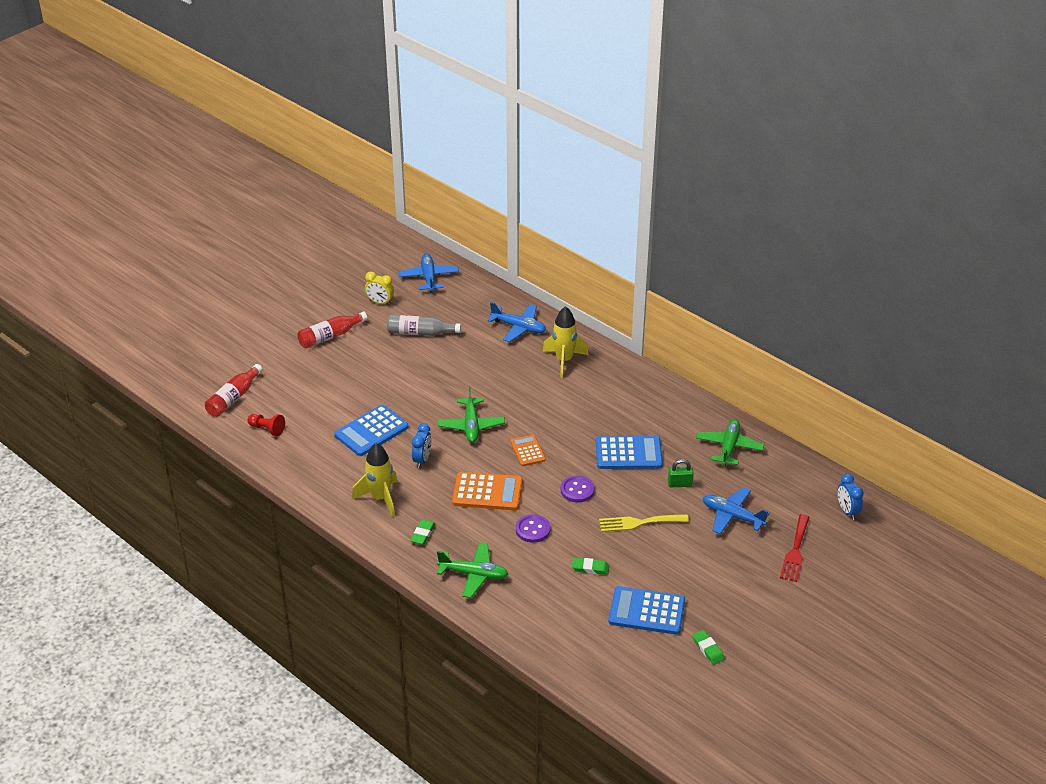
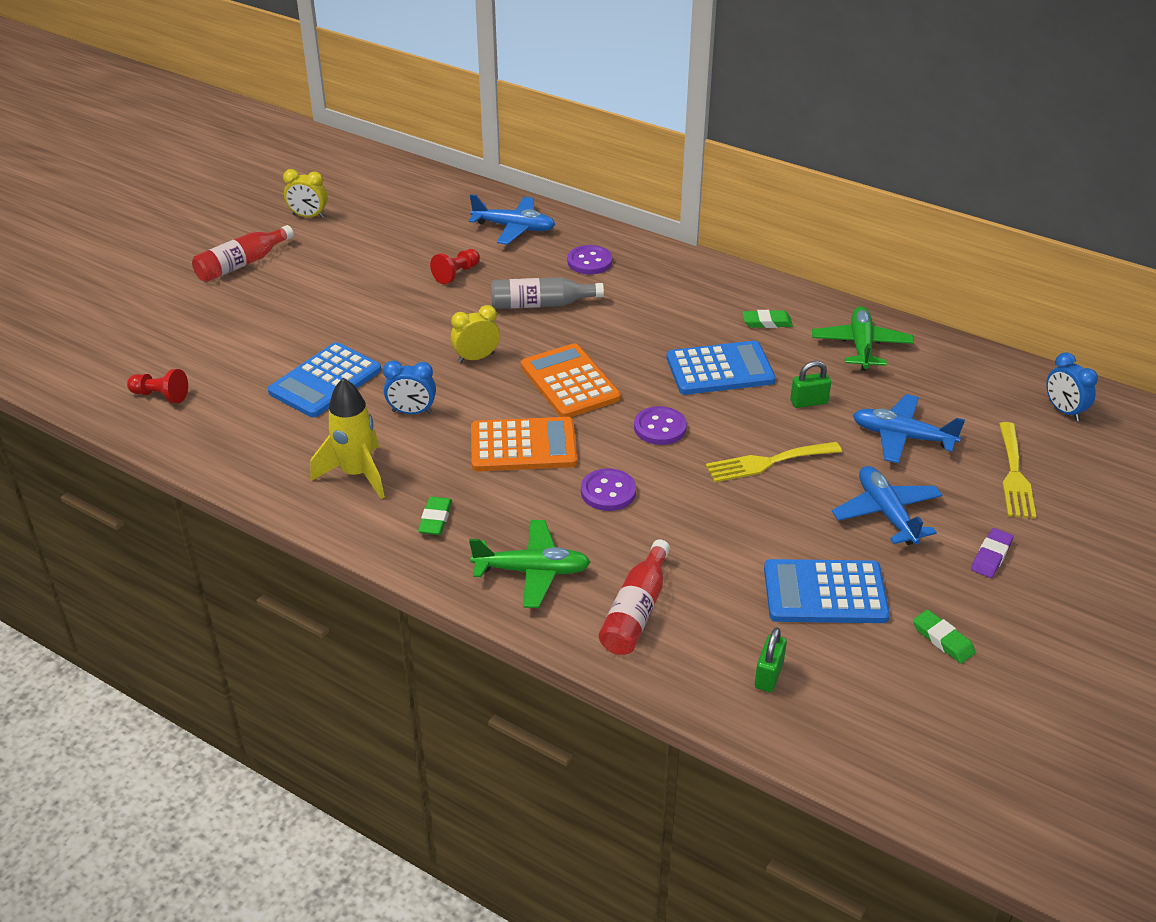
camera: 10 degrees left, 0 degrees up
(233, 398) = (102, 358): red bottle -> red bottle (636, 611)
(420, 333) = (374, 247): grey bottle -> grey bottle (541, 304)
(422, 460) = (412, 412): blue clock -> blue clock turned 90 degrees clockwise
(429, 278) = (372, 181): blue plane -> blue plane (886, 513)
(471, 360) = (456, 274): none -> red pawn
(471, 426) = (476, 358): green plane -> yellow clock
(527, 451) = (570, 382): orange calculator -> orange calculator, size x1.67
(564, 361) = (589, 262): yellow rocket -> purple button
(590, 568) = (714, 538): green eraser -> green eraser (767, 322)
(596, 656) = (768, 675): none -> green padlock
(758, 602) = (991, 556): none -> purple eraser
(795, 551) = (1014, 475): red fork -> yellow fork

